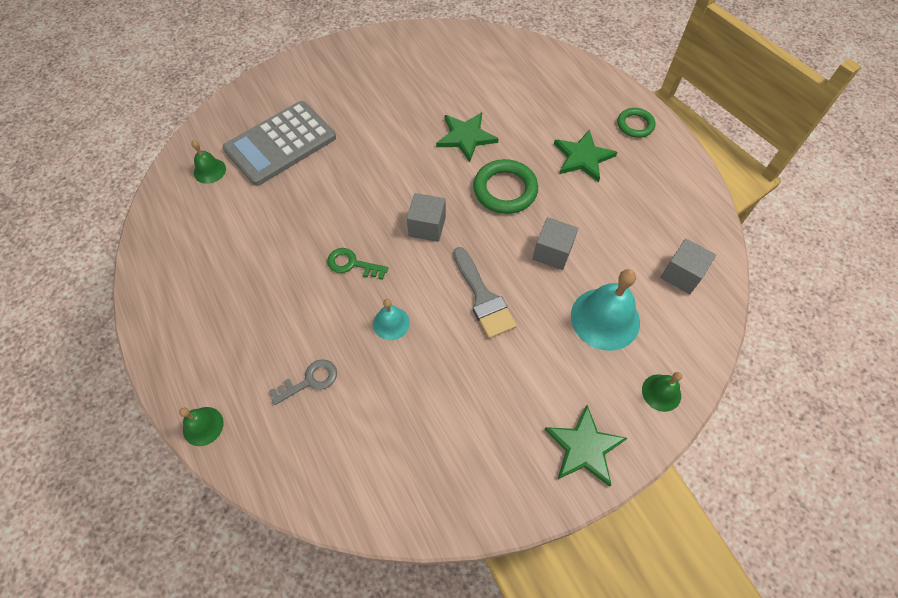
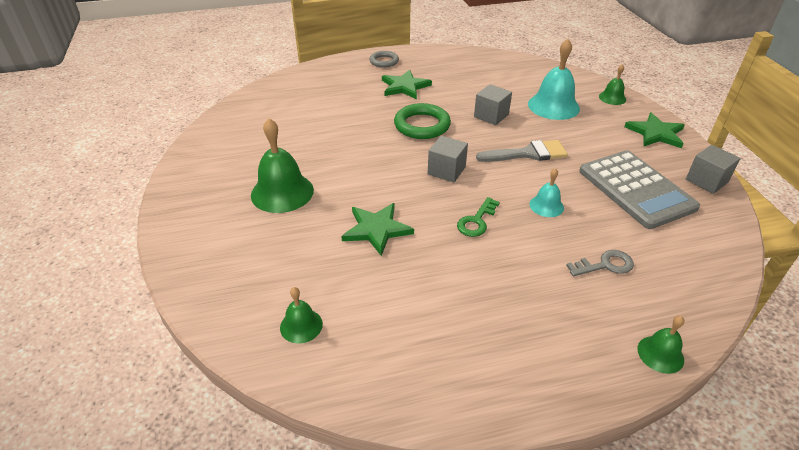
camera: 75 degrees left, 20 degrees down
(280, 143) = (292, 256): grey calculator -> grey calculator (636, 189)
(309, 381) = (605, 265): grey key -> grey key turned 90 degrees clockwise
(358, 112) = (282, 192): none -> green bell
(466, 137) = (353, 134): green star -> green star (376, 229)
(635, 125) = (384, 61): green ring -> grey ring
(681, 274) = (522, 72): grey cube -> grey cube (706, 181)

